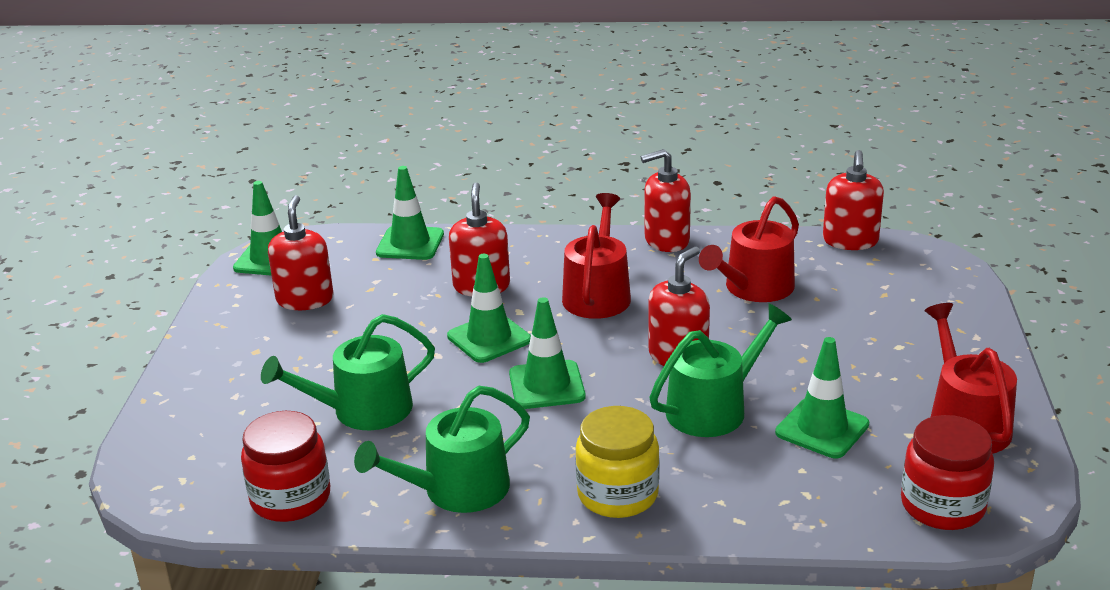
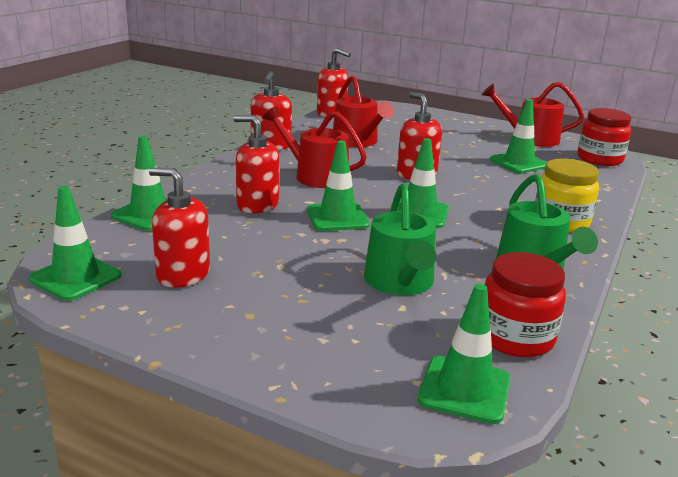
camera: 70 degrees left, 5 degrees down
(188, 483) = (464, 389): none -> green traffic cone
(713, 408) = (481, 179): green watering can -> none

